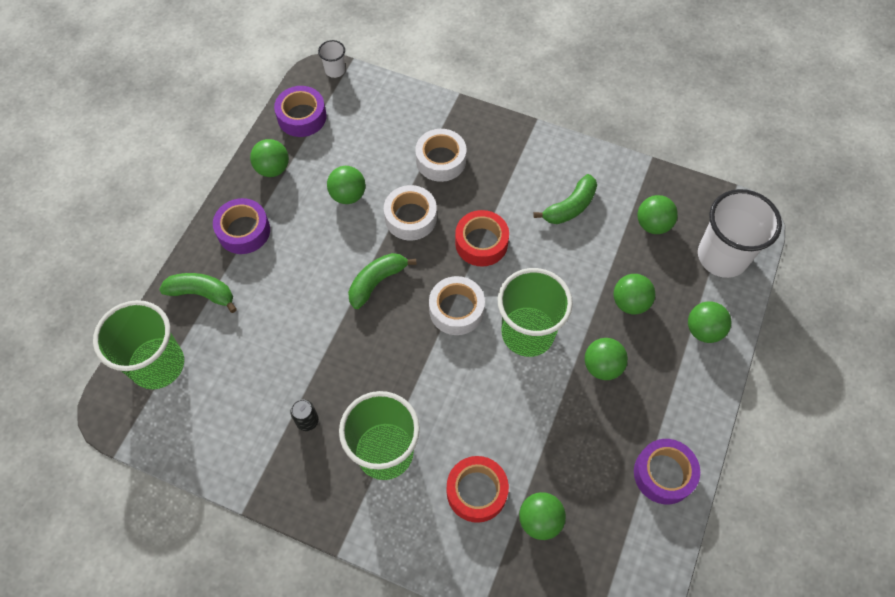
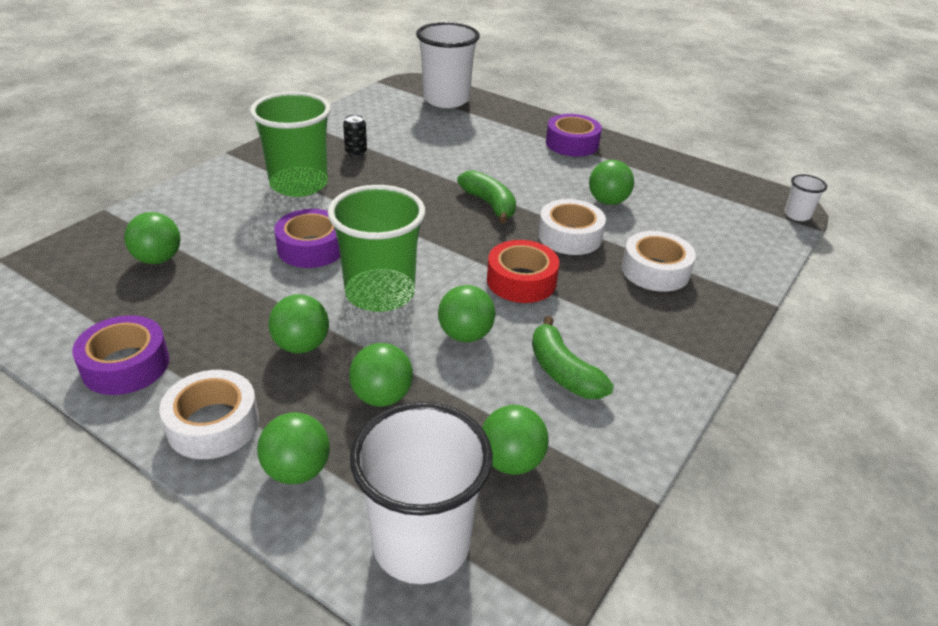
camera: 100 degrees right, 25 degrees down
(158, 365) = (446, 99): green cup -> white cup
(202, 294) = (508, 121): green banana -> none
(273, 169) = (647, 164): green ball -> green ball (465, 335)
(302, 117) = (720, 187): purple tape -> purple tape (311, 248)
(456, 310) = (434, 248): white tape -> white tape (213, 424)
(476, 491) = (221, 227): red tape -> none

